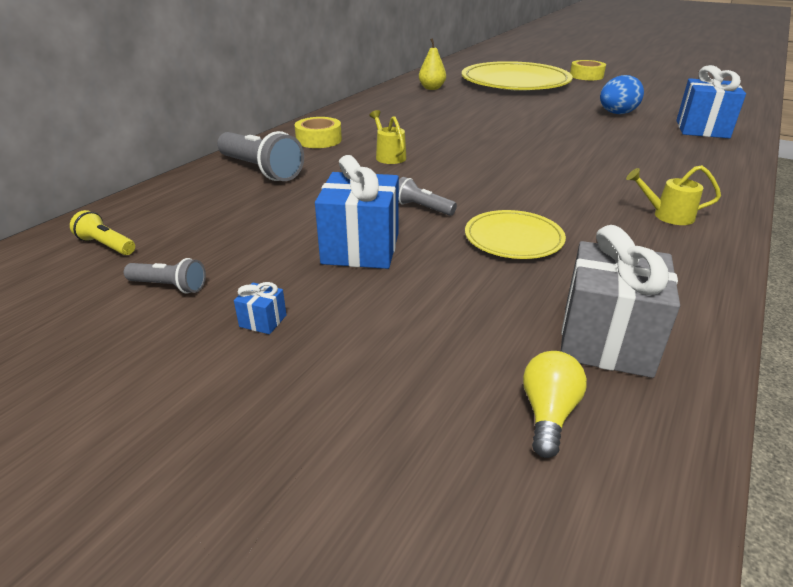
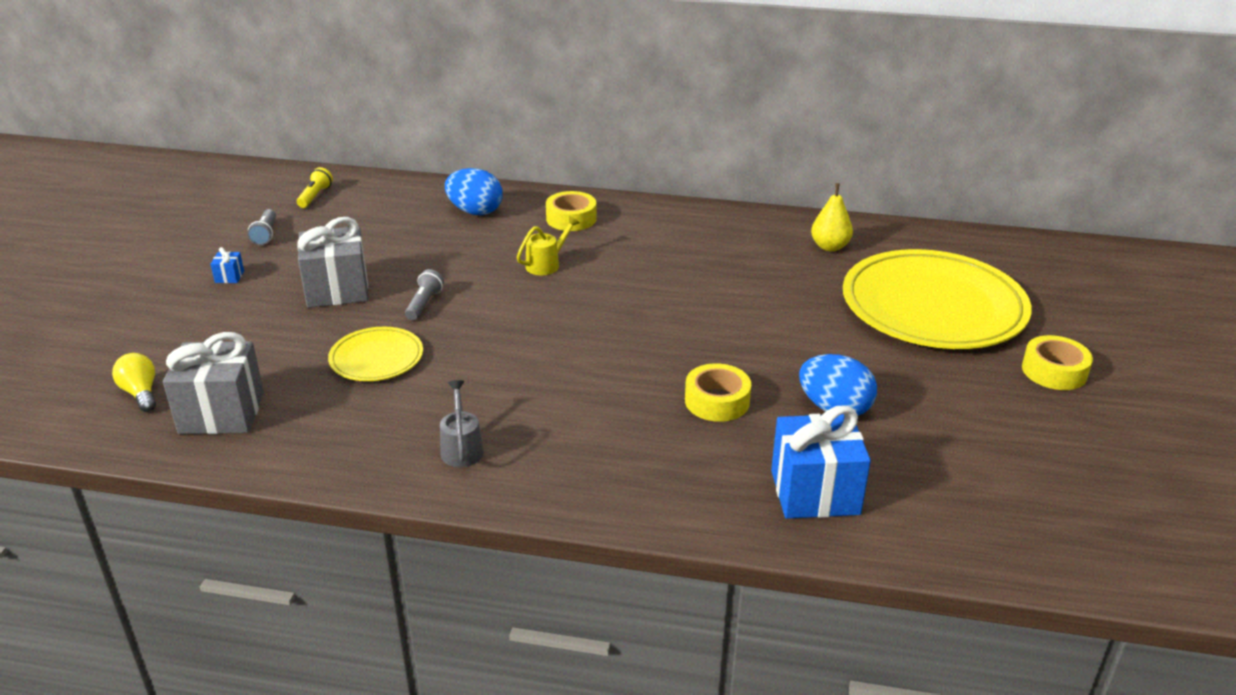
camera: 70 degrees right, 0 degrees up
(261, 170) = (475, 211): grey flashlight -> blue egg
(360, 248) = (337, 290): blue gift -> grey gift
(548, 414) = (141, 393): yellow light bulb -> yellow light bulb turned 120 degrees counterclockwise
(606, 135) = (717, 401): none -> yellow tape
(667, 215) = (461, 448): yellow watering can -> grey watering can

